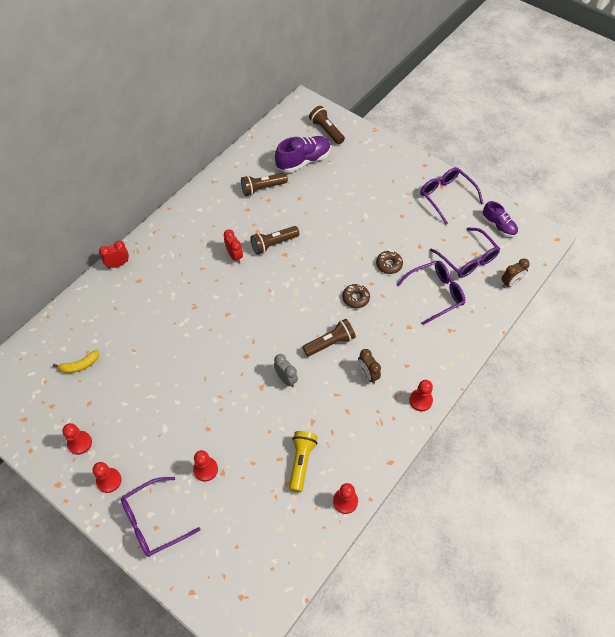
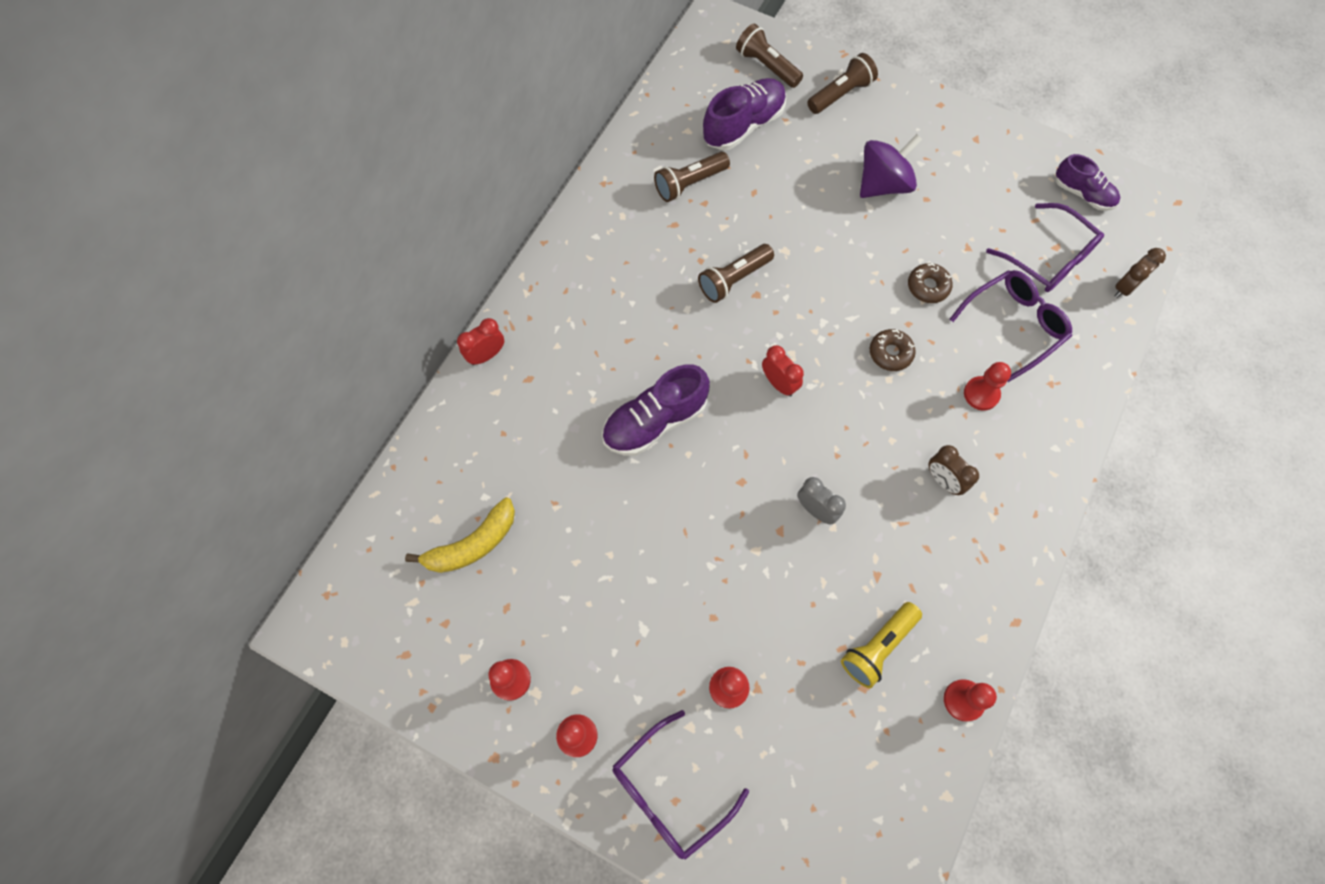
camera: 10 degrees left, 10 degrees up
(80, 365) = (472, 544): yellow banana -> yellow banana, size x1.52
(205, 315) = (655, 421): none -> purple shoe
(234, 256) = (676, 310): red clock -> red clock (779, 383)
(301, 462) = (877, 647): yellow flashlight -> yellow flashlight turned 135 degrees counterclockwise
(330, 343) = (870, 436): brown flashlight -> brown flashlight (841, 94)
(377, 204) = (883, 184): none -> purple spinning top
(420, 400) = (1036, 510): red pawn -> red pawn (981, 394)
(446, 197) = (988, 155): purple glasses -> none

